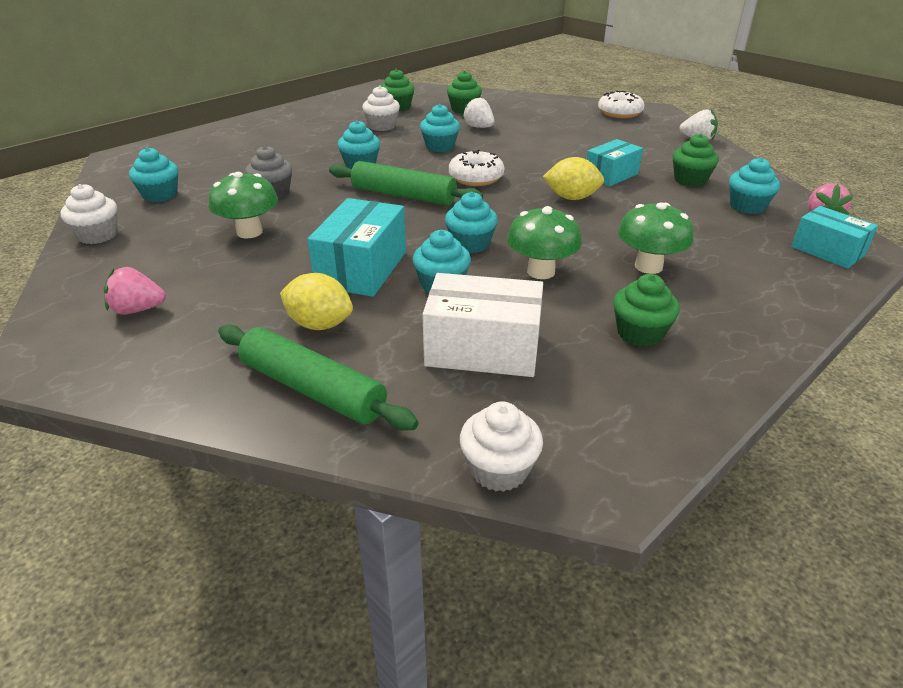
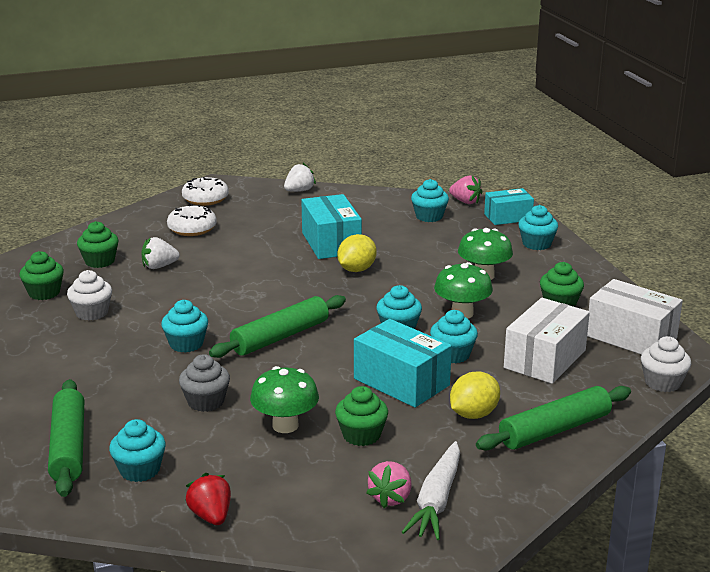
camera: 65 degrees left, 10 degrees down
(98, 235) = (211, 516): white cupcake -> red strawberry
(137, 337) = (436, 500): none -> white carrot
(185, 166) = (68, 447): none -> green rolling pin
(440, 147) = (186, 296): turquoise cupcake -> turquoise cupcake (536, 244)
(476, 178) = (277, 297): white donut -> white donut (192, 229)
(611, 175) = (331, 243): turquoise box -> turquoise box, size x1.51
(611, 413) = (631, 337): none -> white box
(690, 180) = (369, 219): green cupcake -> green cupcake (361, 435)

